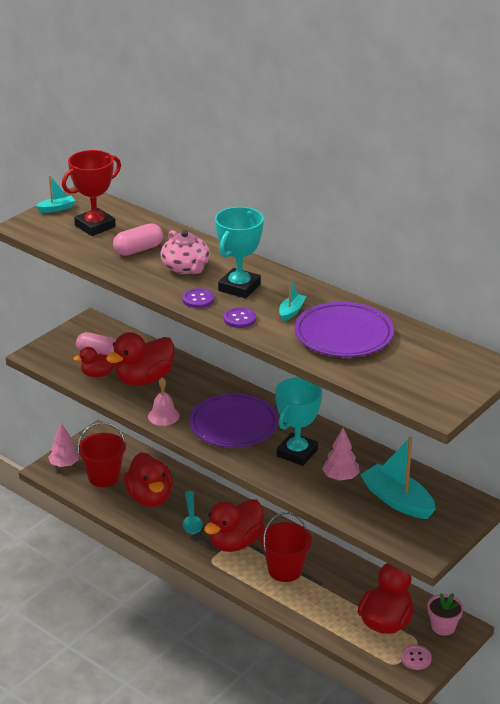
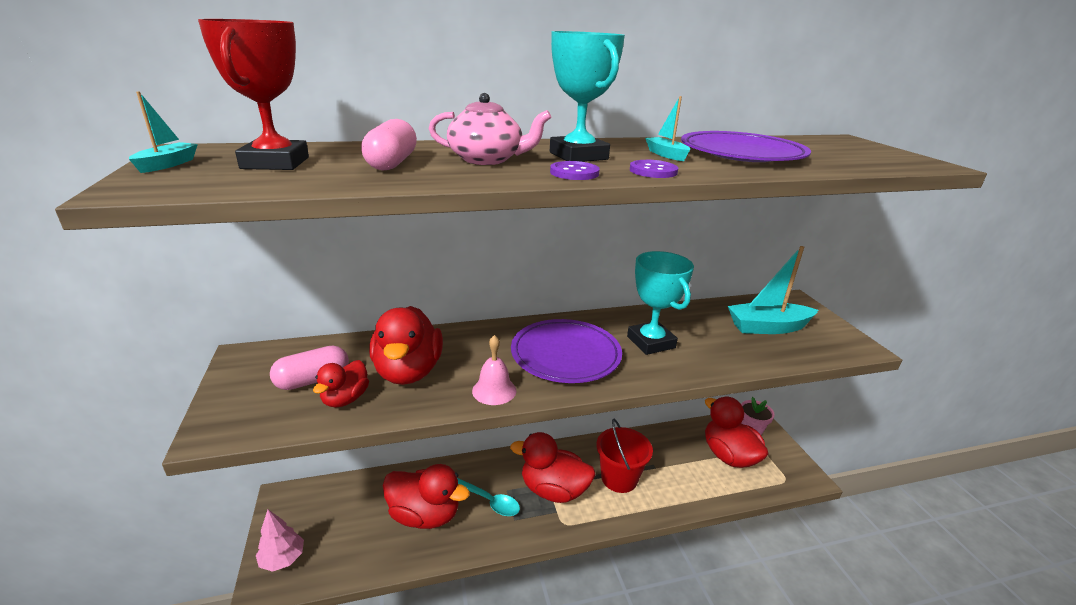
camera: 55 degrees left, 5 degrees down
(103, 477) = (348, 535): red bucket -> none
(235, 543) = (553, 490): red duck -> red duck turned 120 degrees clockwise
(340, 477) = (711, 338): pink tree -> none
(415, 658) = (783, 464): pink button -> none

